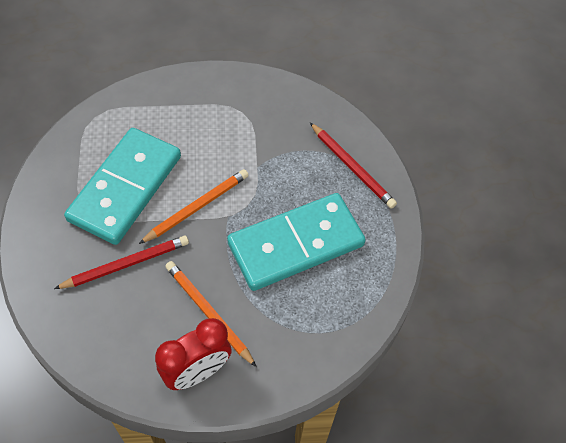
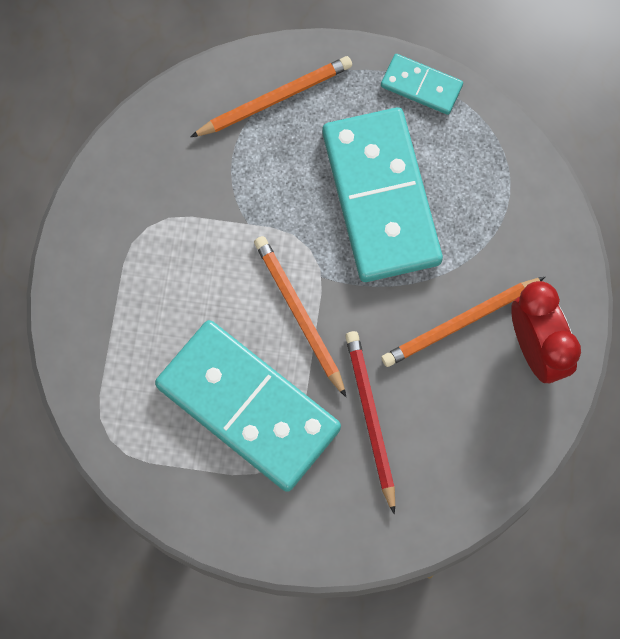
camera: 75 degrees left, 15 degrees up
(352, 167) = (274, 99): red pencil -> orange pencil
(390, 257) = (421, 86): none -> turquoise domino

